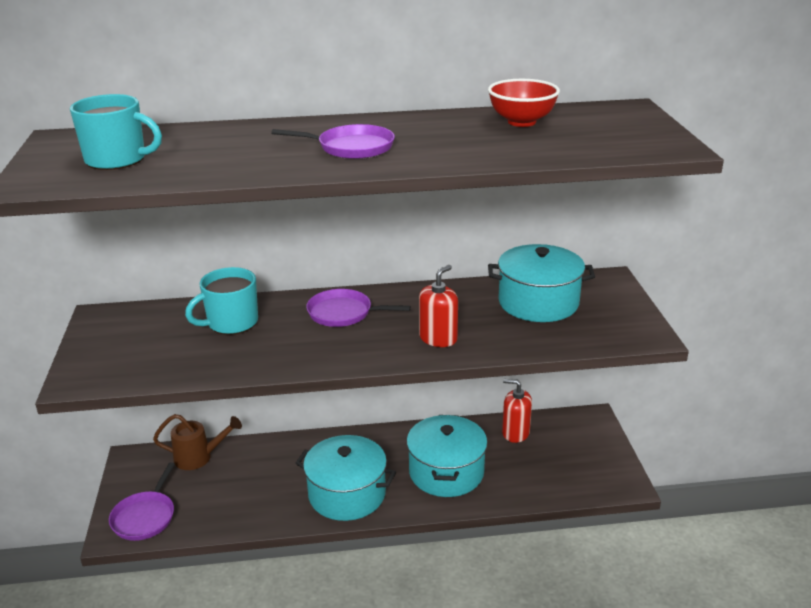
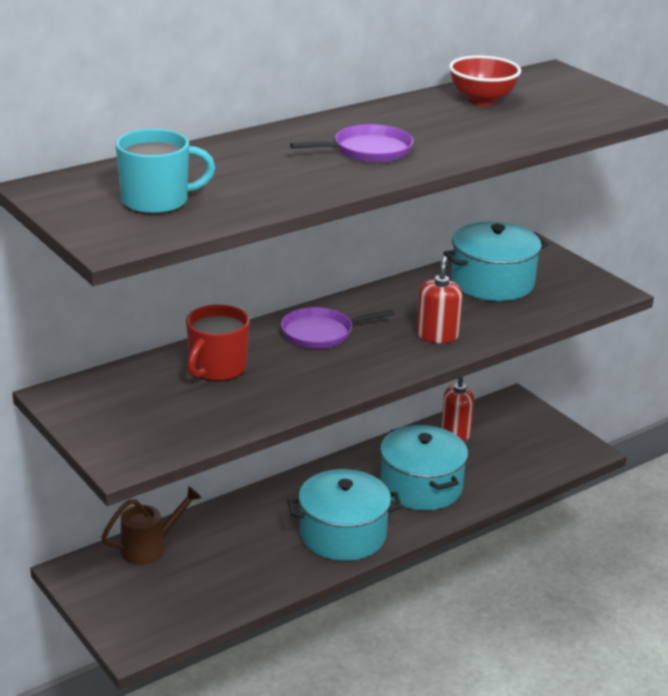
camera: 30 degrees left, 0 degrees up
(145, 517) = (150, 620): purple pan -> none
(231, 323) = (217, 368): turquoise mug -> red mug

